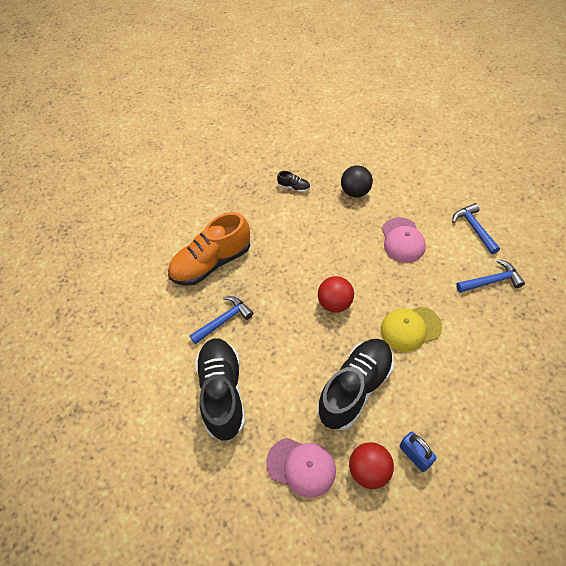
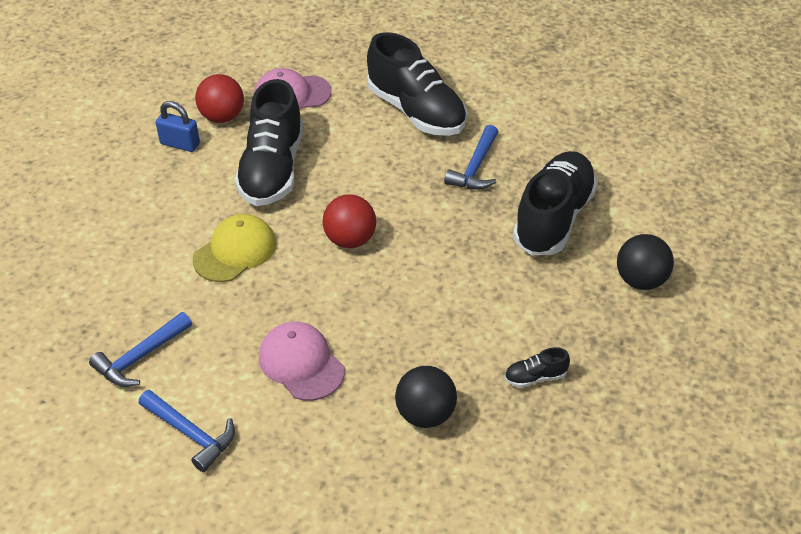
camera: 145 degrees right, 10 degrees down
(204, 209) = (641, 280): none -> black ball
(212, 263) = (553, 218): orange shoe -> black shoe

